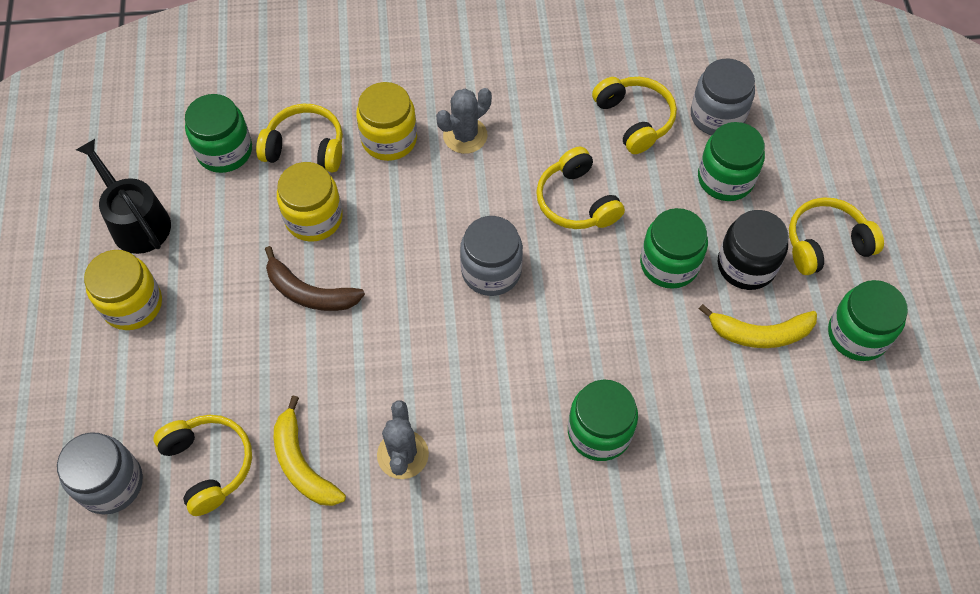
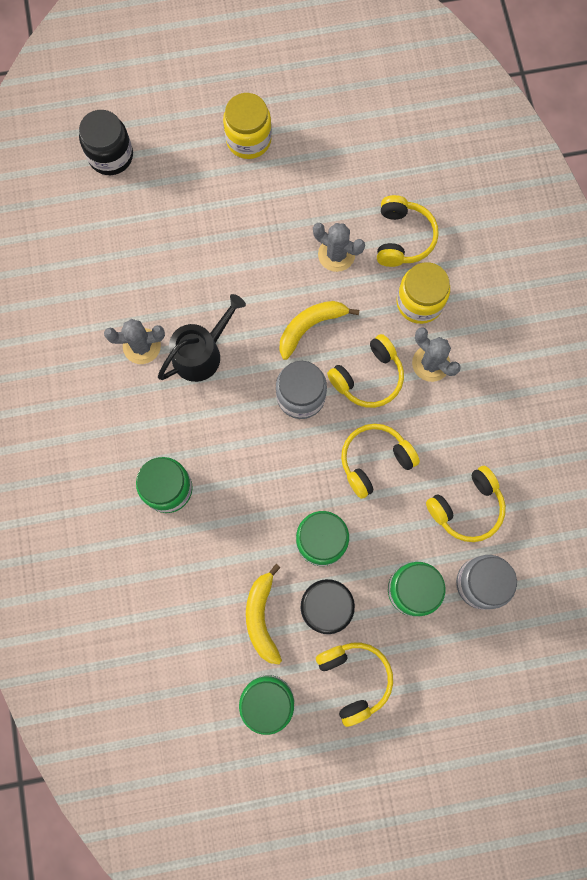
camera: 85 degrees right, 15 degrees up
(111, 483) = (111, 156): grey jar -> black jar
(136, 221) = (319, 127): black watering can -> black watering can (201, 353)
(209, 464) = (127, 216): yellow headphones -> yellow headphones (368, 377)
(224, 151) = (392, 177): green jar -> none
(302, 463) = (131, 278): yellow banana -> yellow banana (310, 327)
(309, 292) = (269, 261): brown banana -> none
(314, 218) = (336, 254): yellow jar -> grey cactus

